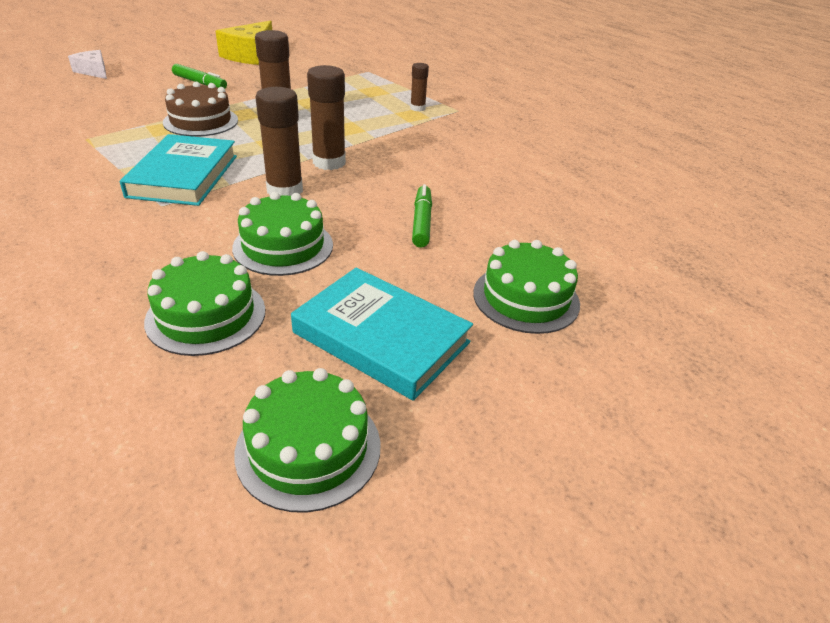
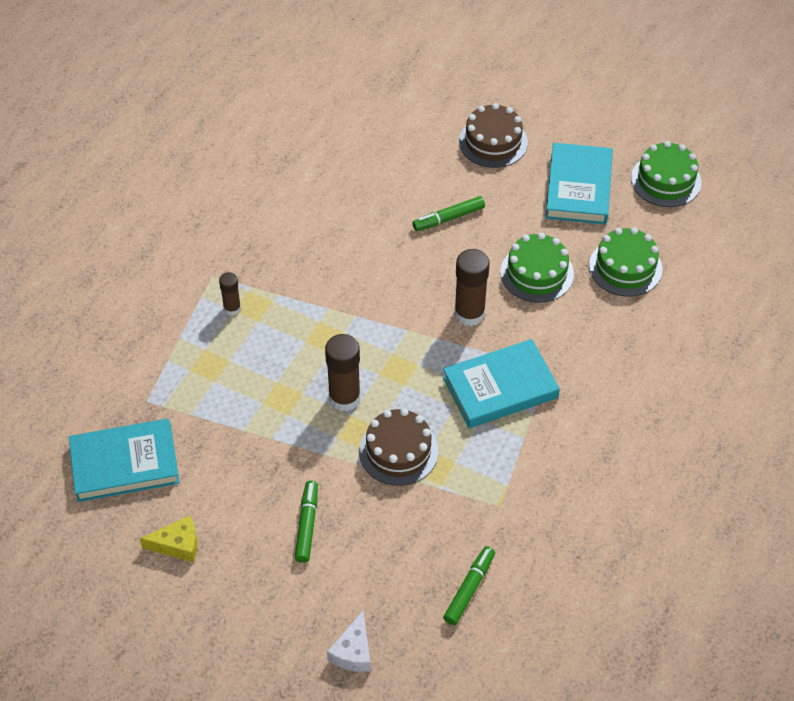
camera: 115 degrees left, 15 degrees up
(53, 109) = (469, 589): none -> green marker
(250, 55) = (178, 545): yellow cheese -> yellow cheese, size x0.58
(328, 57) = (125, 464): none -> turquoise book
(329, 162) = (403, 313): brown glue stick -> none
(526, 298) = (493, 142): green cake -> brown cake

